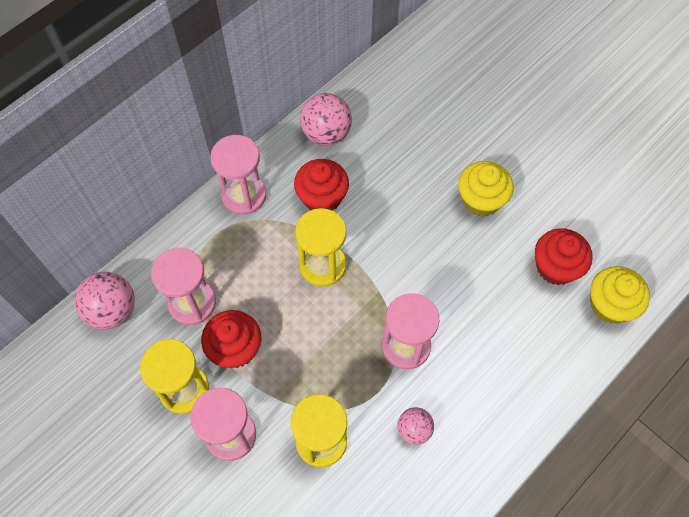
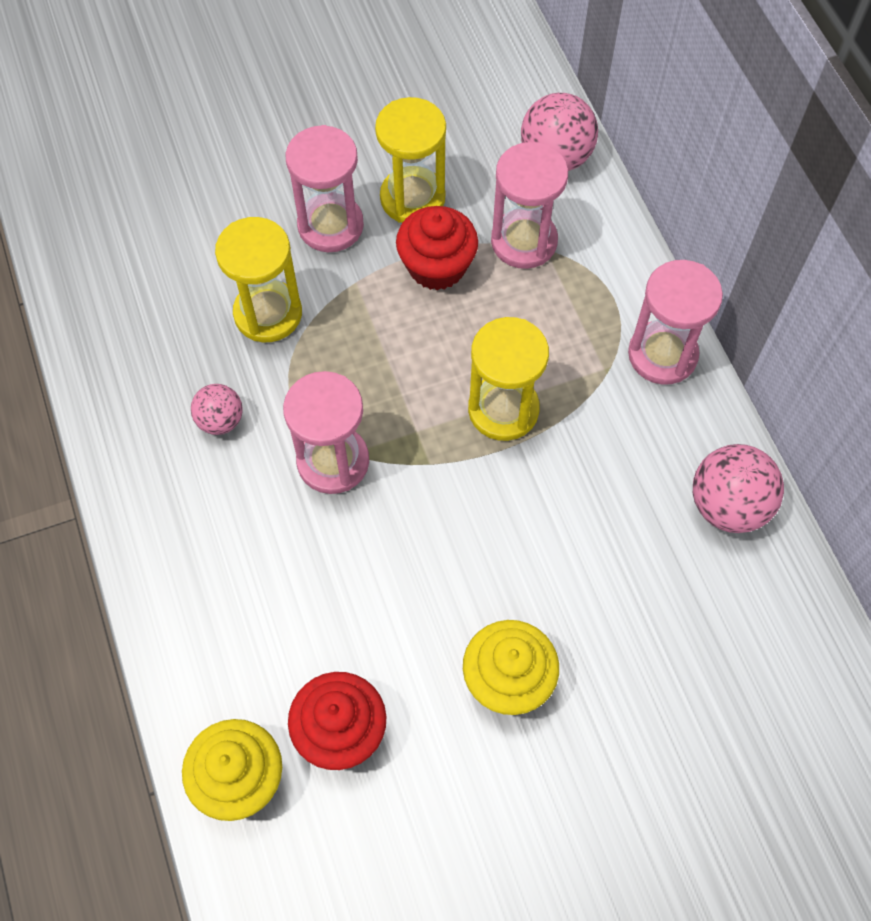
camera: 115 degrees right, 0 degrees up
(322, 197) = (614, 453): red cupcake -> none

